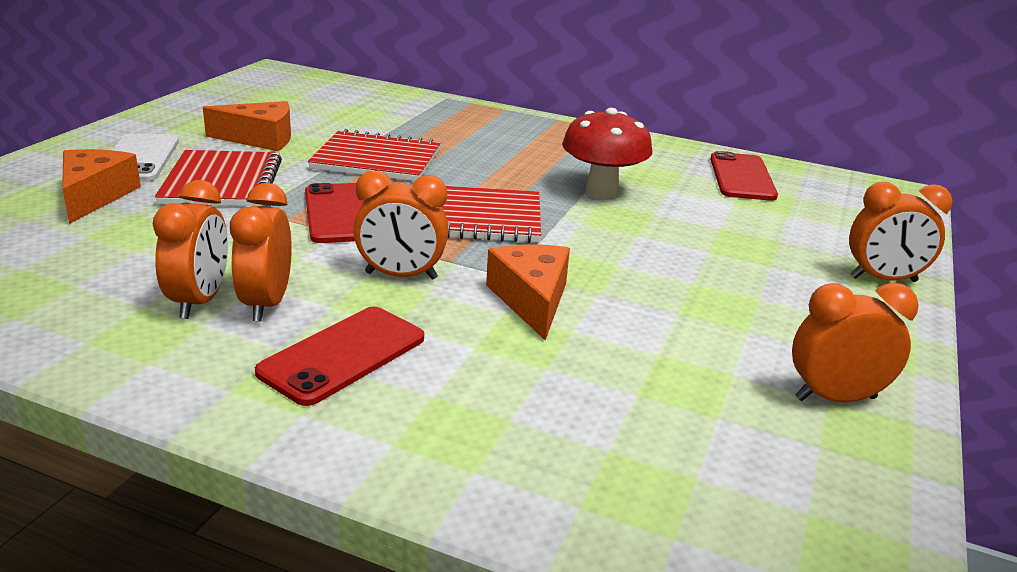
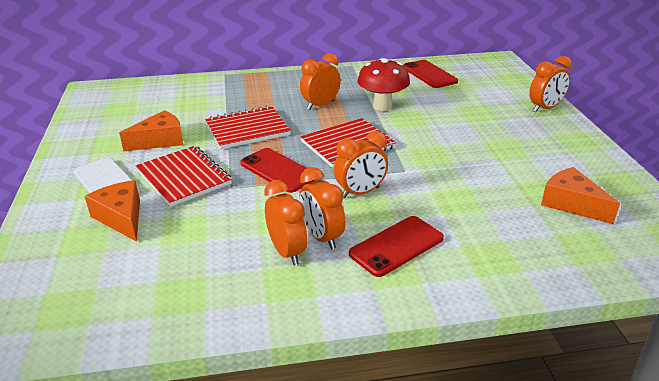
camera: 30 degrees left, 5 degrees up
(342, 355) = (396, 246): red phone -> red phone turned 45 degrees clockwise
(531, 300) = (433, 179): orange cheese -> orange cheese (571, 204)
(835, 398) = (594, 172): orange clock -> orange clock (320, 105)

